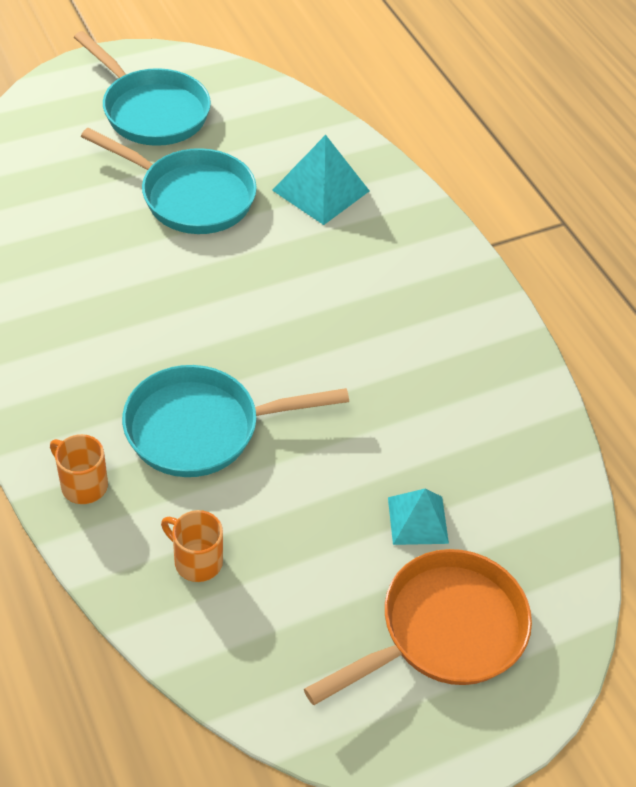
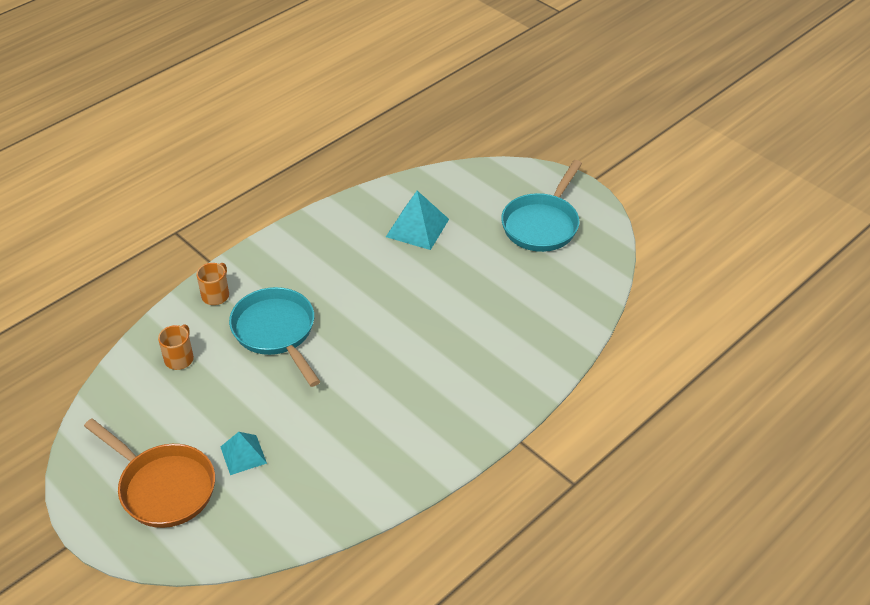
camera: 75 degrees right, 5 degrees down
(191, 197) = (471, 268): turquoise pan -> none
(321, 190) = (518, 330): turquoise pyramid -> turquoise pyramid (417, 228)

